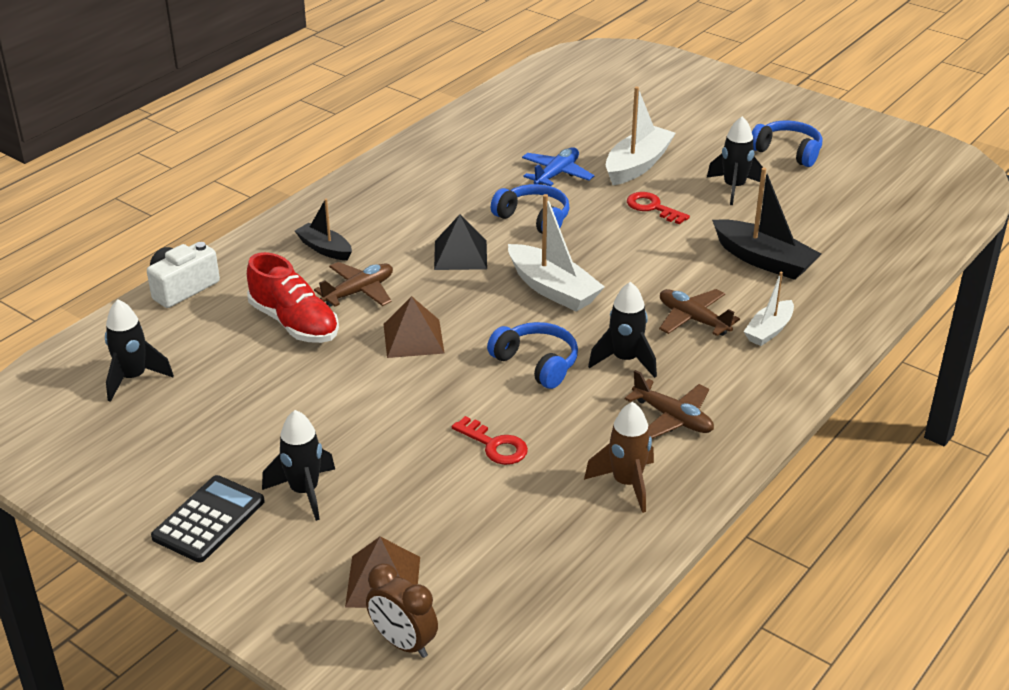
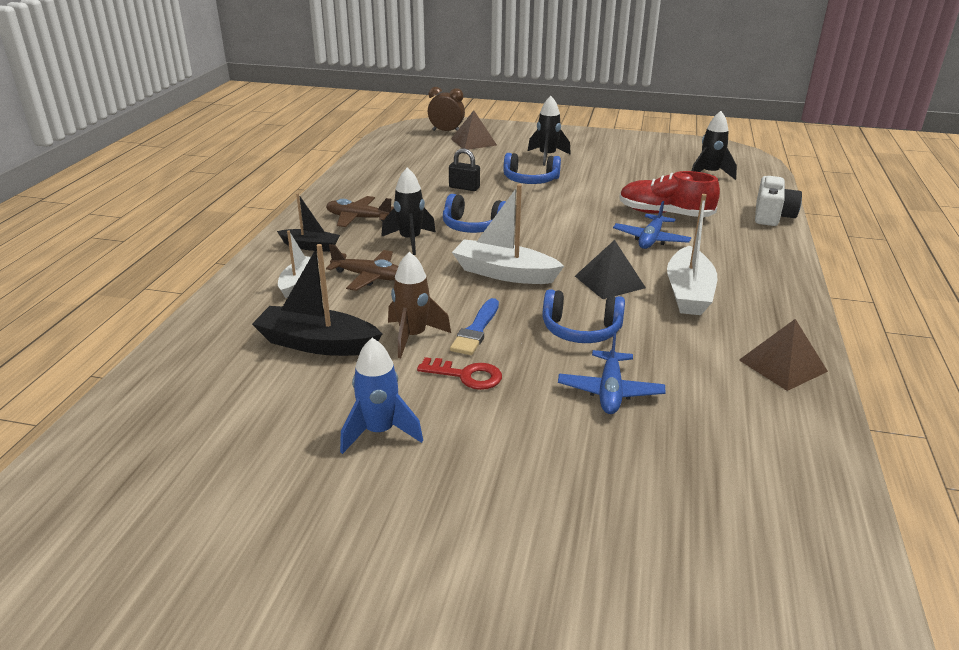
camera: 155 degrees right, 5 degrees down
(209, 519) = (579, 143): black calculator -> none
(325, 249) = (722, 261): black boat -> black boat (310, 246)
(359, 292) = (651, 239): brown plane -> blue plane
(413, 338) = (574, 222): brown pyramid -> brown pyramid (782, 365)
(495, 445) = (464, 188): red key -> black padlock
(621, 239) = (476, 330): none -> blue brush
(626, 483) = (373, 188): brown rocket -> brown rocket (413, 337)
(637, 165) = (524, 434): white boat -> white boat (688, 293)
(734, 188) = (379, 432): black rocket -> blue rocket
(787, 152) = (316, 530): blue headphones -> blue headphones (530, 180)

